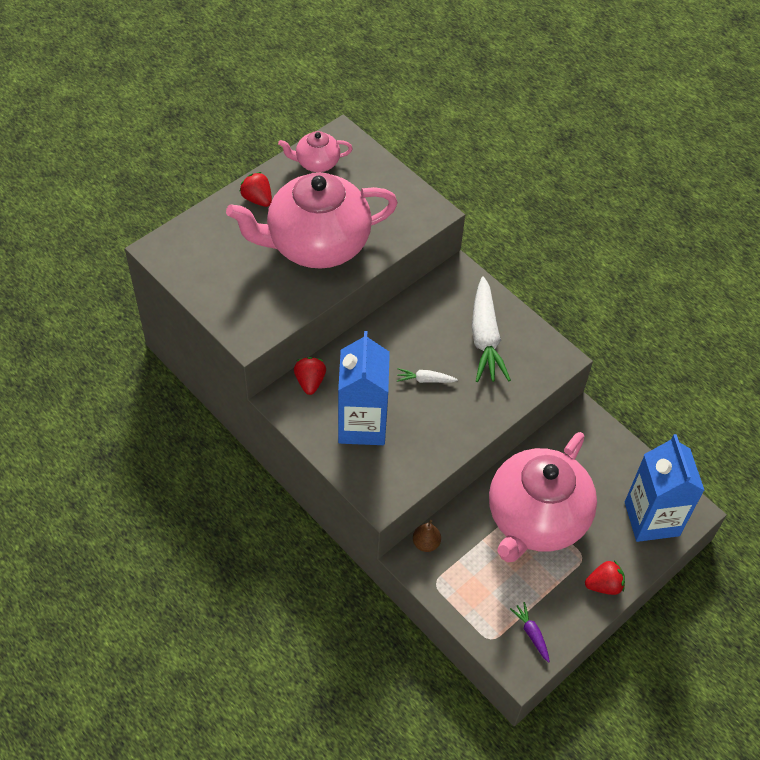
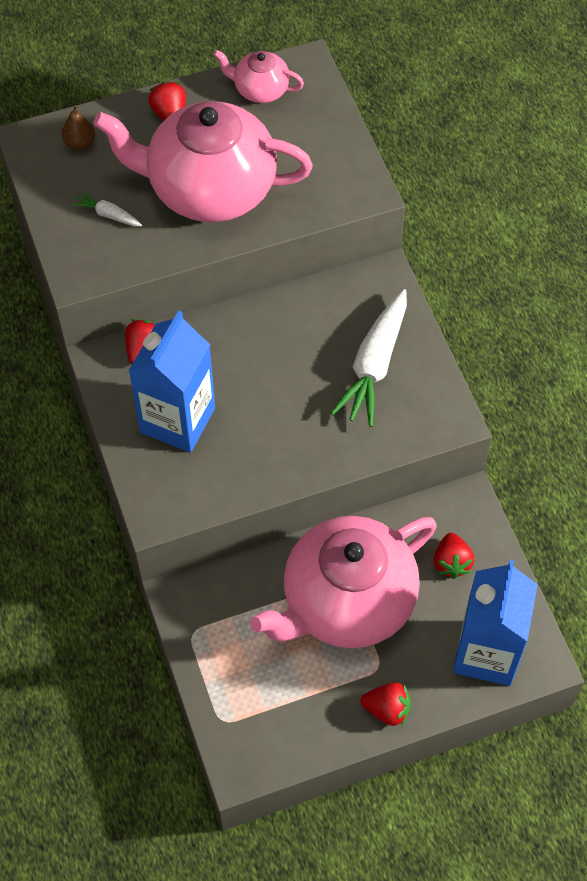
camera: 25 degrees right, 5 degrees up
(425, 380) = (277, 392): white carrot -> white carrot (108, 215)
(426, 543) = (204, 584): brown pear -> brown pear (80, 143)
(531, 633) = (272, 732): purple carrot -> none
(595, 464) = (451, 562): none -> red strawberry

